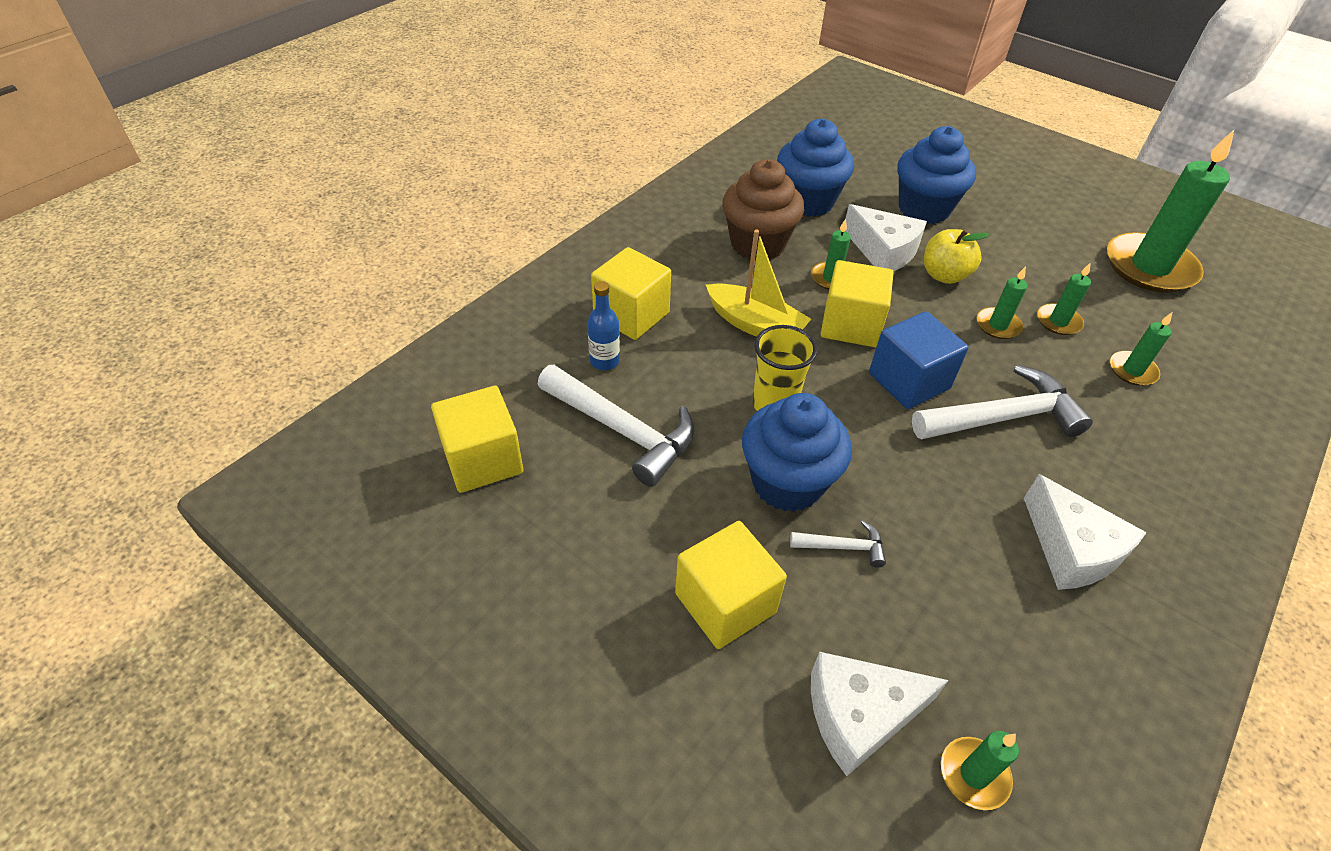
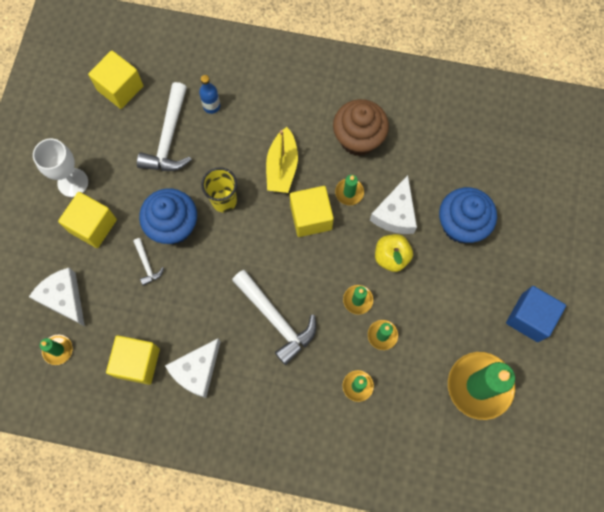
camera: 65 degrees right, 25 degrees up
(617, 602) = (73, 182): none -> white goblet
(631, 315) = (254, 101): yellow cube -> yellow cube (137, 362)
(808, 202) = (423, 151): blue cupcake -> none
(909, 381) = (279, 262): blue cube -> blue cube (529, 318)

